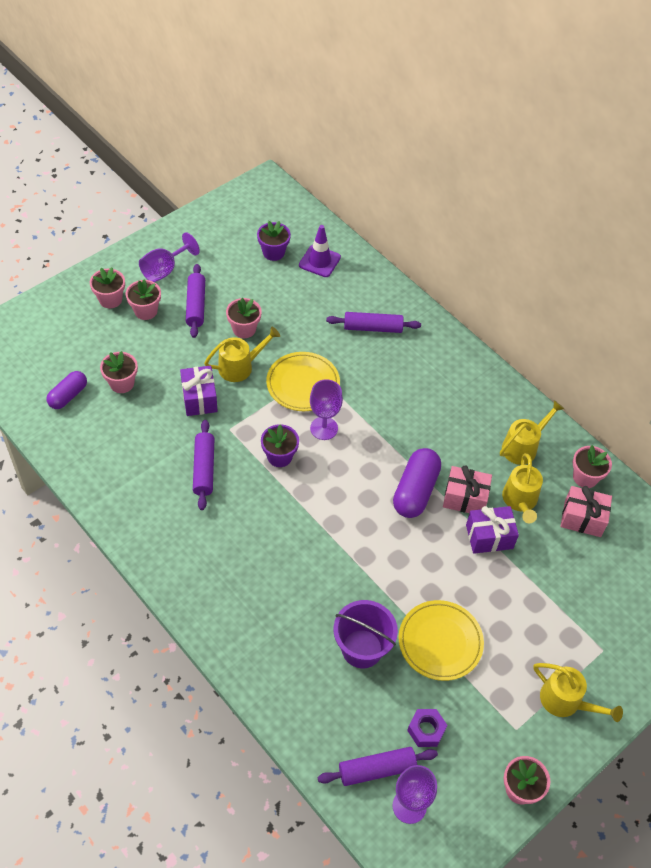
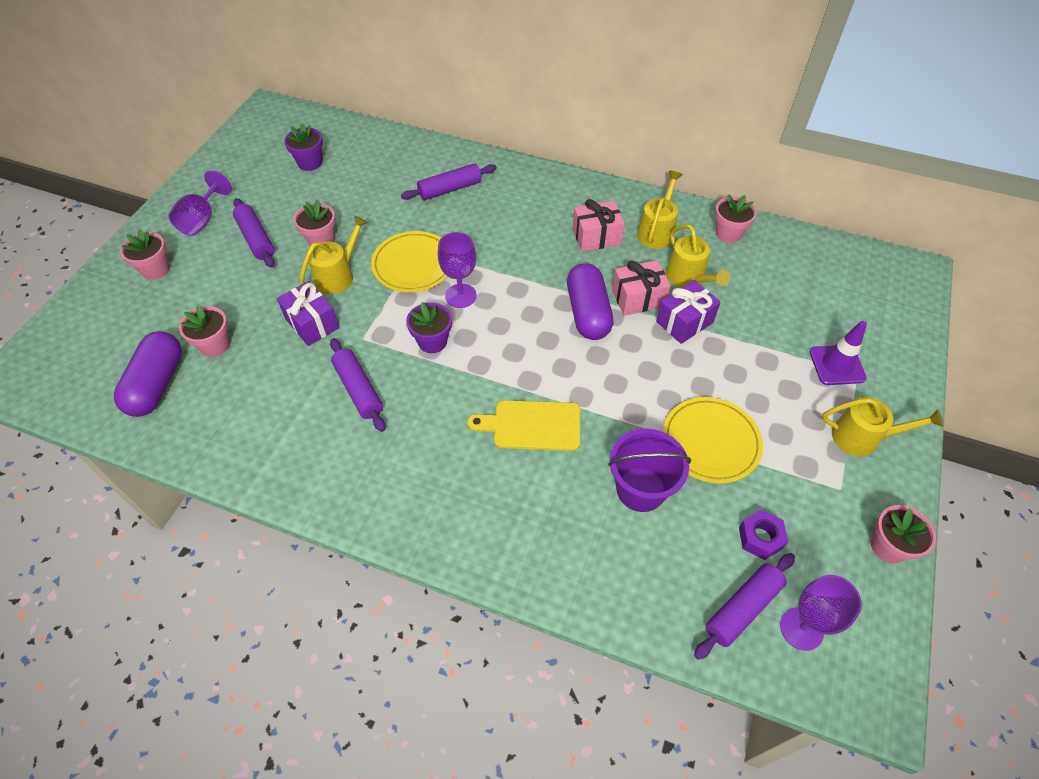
camera: 25 degrees left, 0 degrees up
(68, 396) = (157, 384): purple capsule -> purple capsule, size x1.57
(145, 311) = (203, 265): pink flower pot -> none
(313, 560) = (532, 425): none -> yellow cutting board
(319, 261) = (361, 153): purple traffic cone -> purple traffic cone (837, 365)
(582, 518) = (752, 268): pink gift -> pink gift (596, 237)

